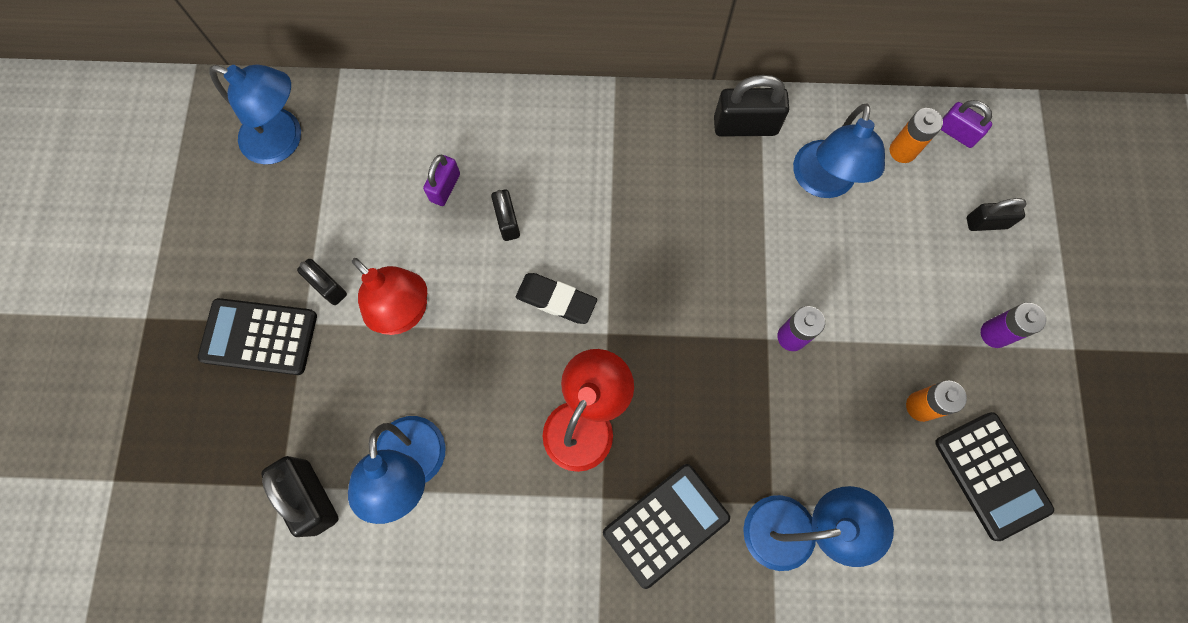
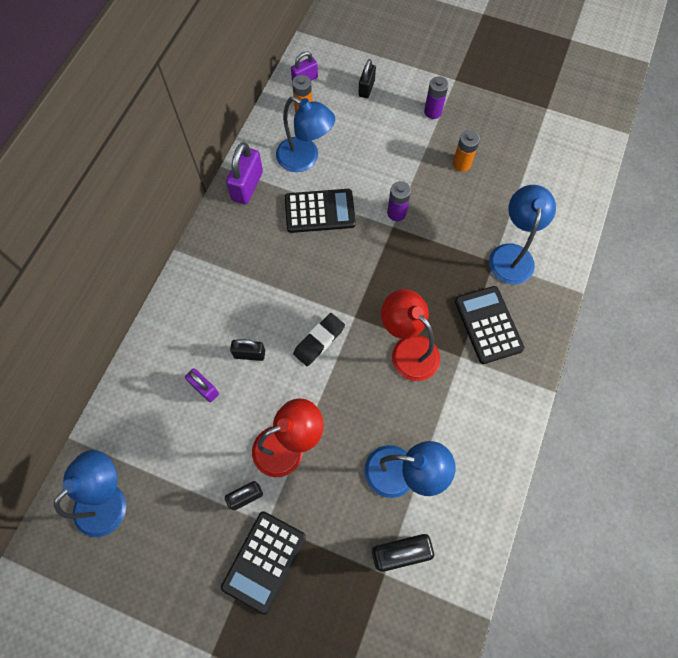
camera: 70 degrees left, 5 degrees down
(745, 125) = (247, 186): black padlock -> purple padlock
(991, 475) = (511, 146): black calculator -> black calculator (320, 211)

